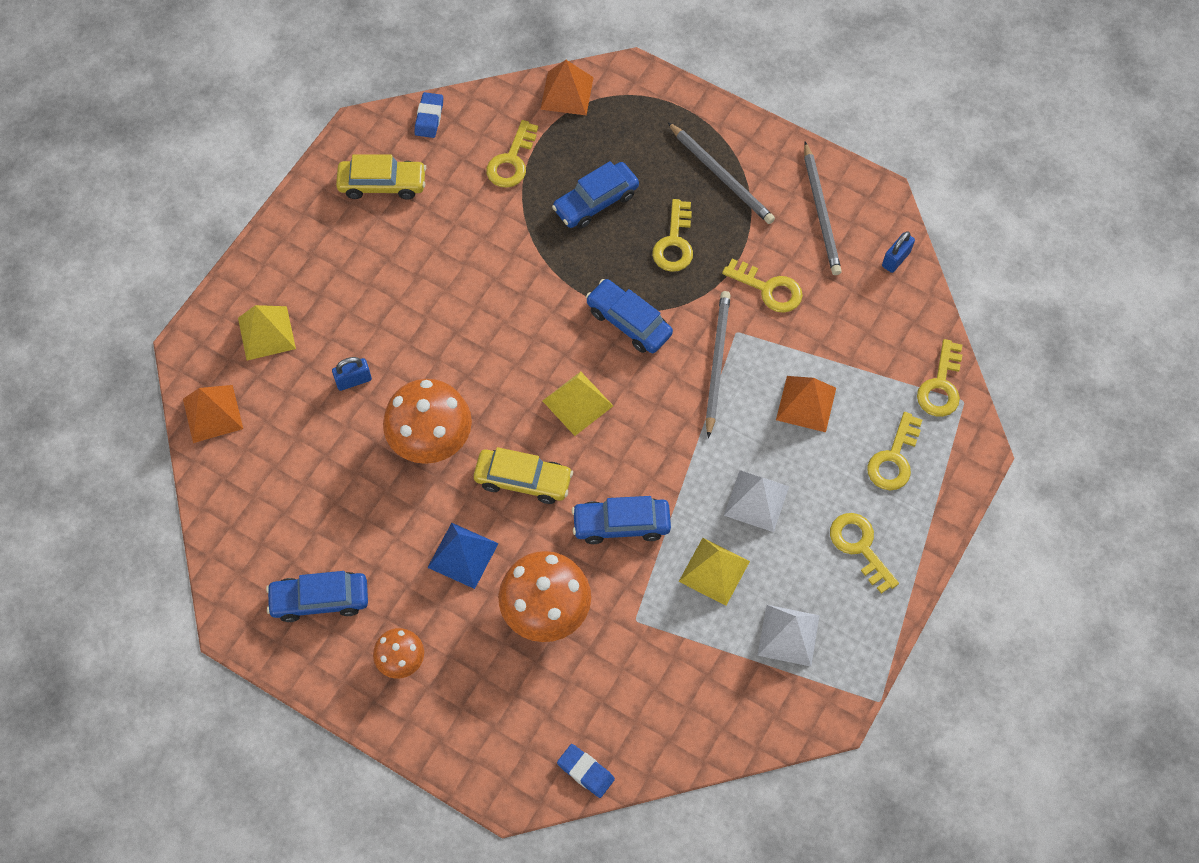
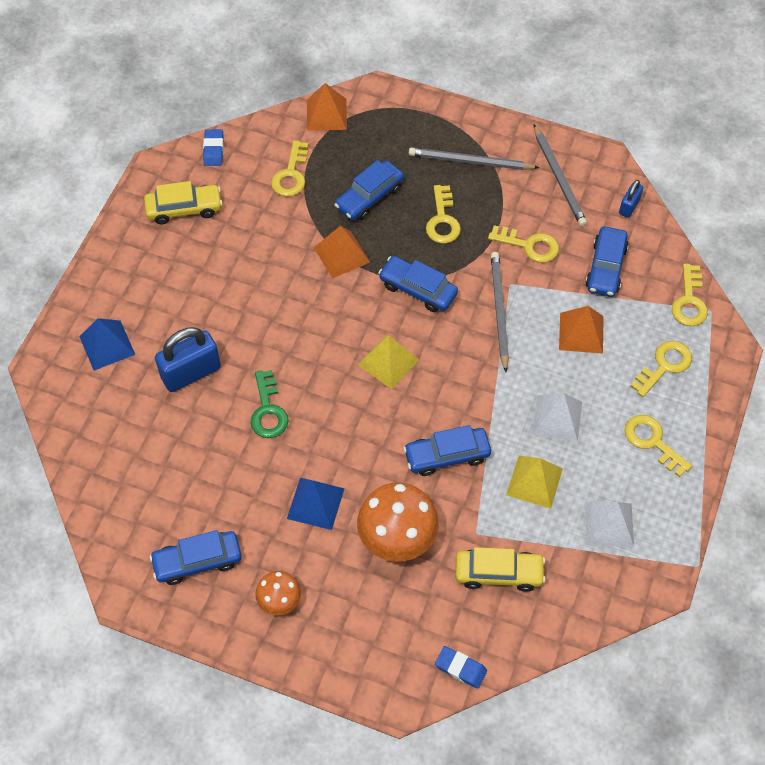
camera: 10 degrees left, 5 degrees down
(212, 413) = (72, 419): orange pyramid -> orange pyramid (341, 254)
(266, 333) = (107, 345): yellow pyramid -> blue pyramid
(353, 380) = (191, 373): blue padlock -> blue padlock, size x1.91
(431, 438) = (268, 410): orange mushroom -> green key
(523, 480) = (355, 432): yellow car -> yellow car (498, 573)
(721, 176) = (470, 161): grey pencil -> grey pencil turned 150 degrees clockwise
(852, 329) = (605, 268): none -> blue car
(894, 458) = (664, 366): yellow key -> yellow key turned 150 degrees counterclockwise

